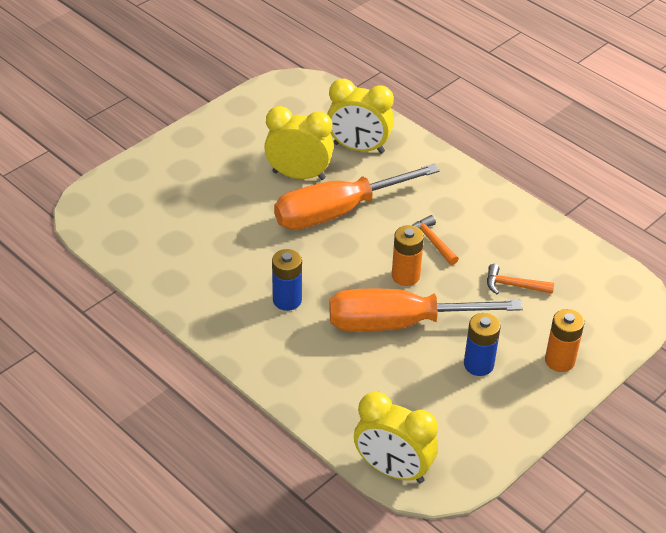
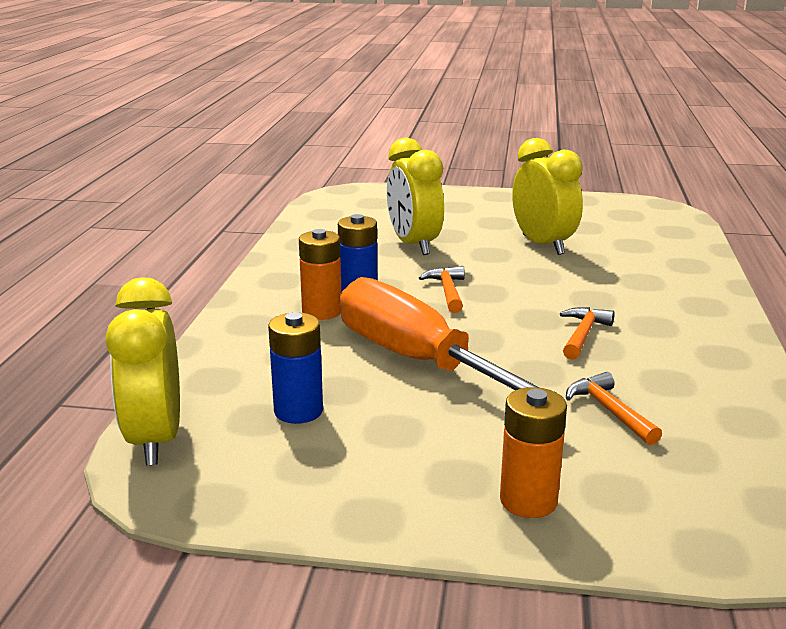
camera: 55 degrees right, 20 degrees down
(323, 259) = (447, 291): none -> orange hammer
(337, 212) = (528, 275): orange screwdriver -> none
(358, 148) = (639, 256): yellow clock -> yellow clock (413, 245)
(405, 276) = (499, 338): orange battery -> orange battery (322, 311)
(478, 364) = (423, 436): blue battery -> blue battery (298, 411)

